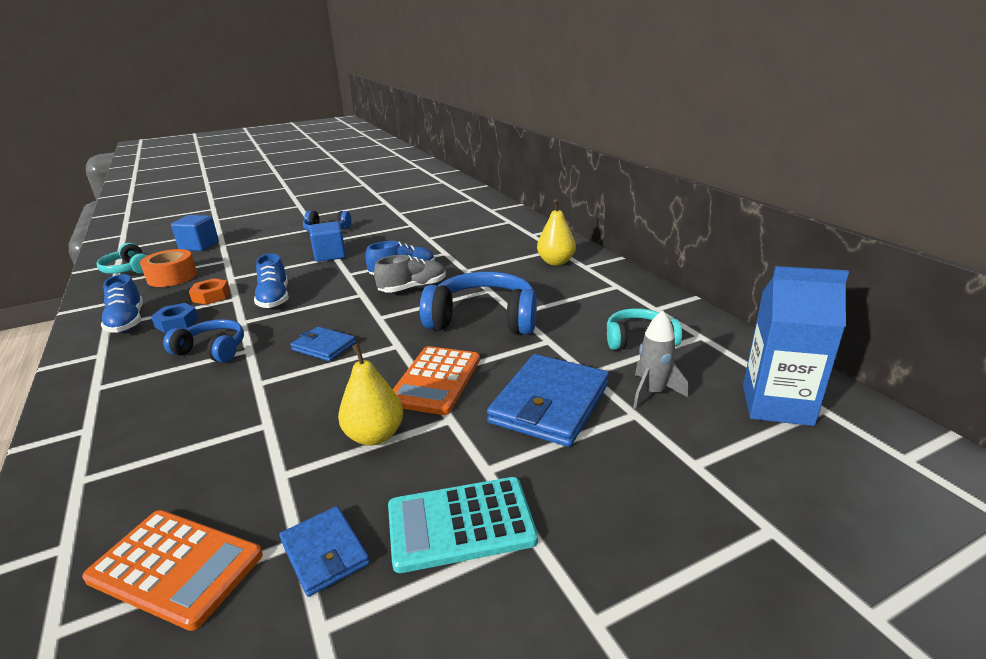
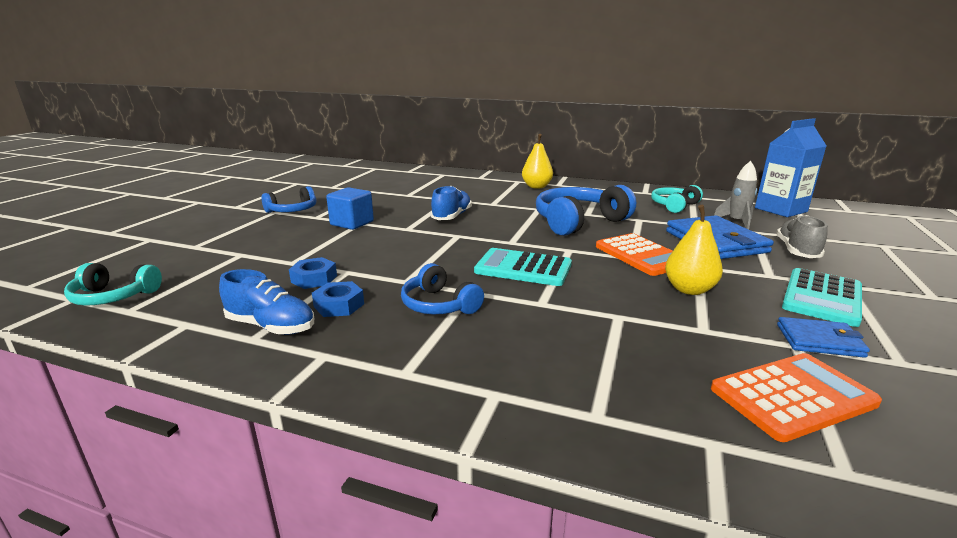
camera: 45 degrees left, 5 degrees down
(172, 277) = (209, 283): orange tape -> none
(199, 246) = (162, 255): blue cube -> none
(211, 296) = (314, 279): orange nut -> blue nut
(212, 350) = (439, 305): blue headphones -> blue headphones turned 105 degrees counterclockwise
(274, 298) = (389, 260): blue shoe -> none
(324, 346) = (523, 268): blue wallet -> turquoise calculator
(413, 288) = (486, 222): grey shoe -> grey shoe (797, 251)

